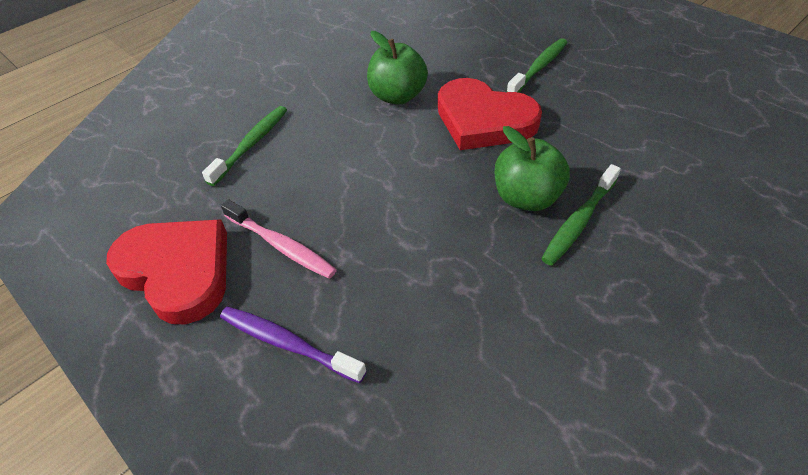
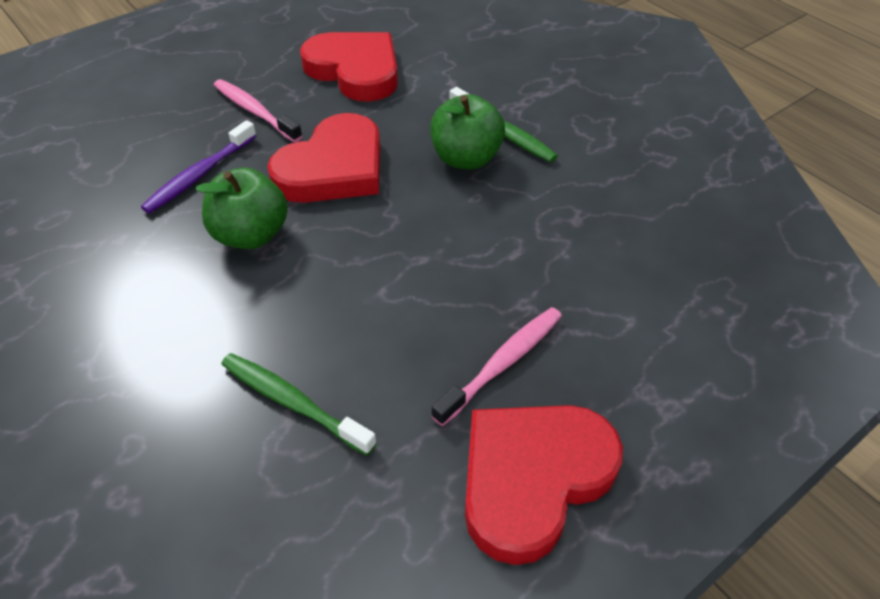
camera: 85 degrees left, 0 degrees up
(287, 344) = (642, 357): purple toothbrush -> purple toothbrush (200, 175)
(539, 67) = (255, 111): green toothbrush -> pink toothbrush
(628, 108) = (355, 70): none -> red heart

